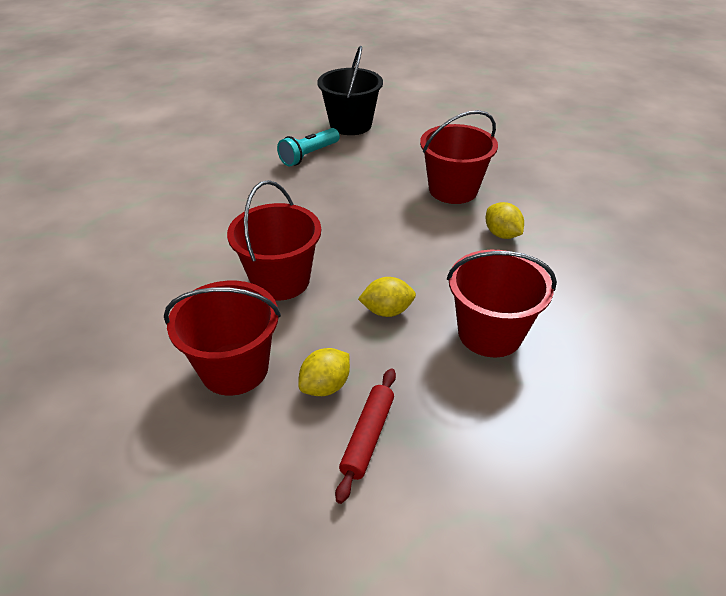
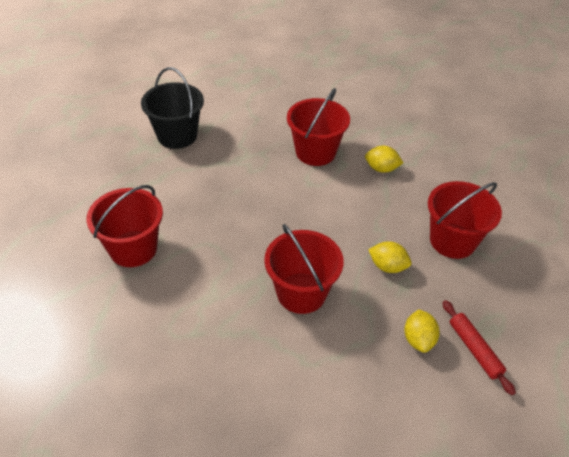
camera: 45 degrees left, 5 degrees up
(234, 368) = (358, 372): red bucket -> red bucket (133, 248)
(308, 155) = (183, 181): turquoise flashlight -> none
(387, 311) = (387, 266): yellow lemon -> yellow lemon turned 75 degrees clockwise

